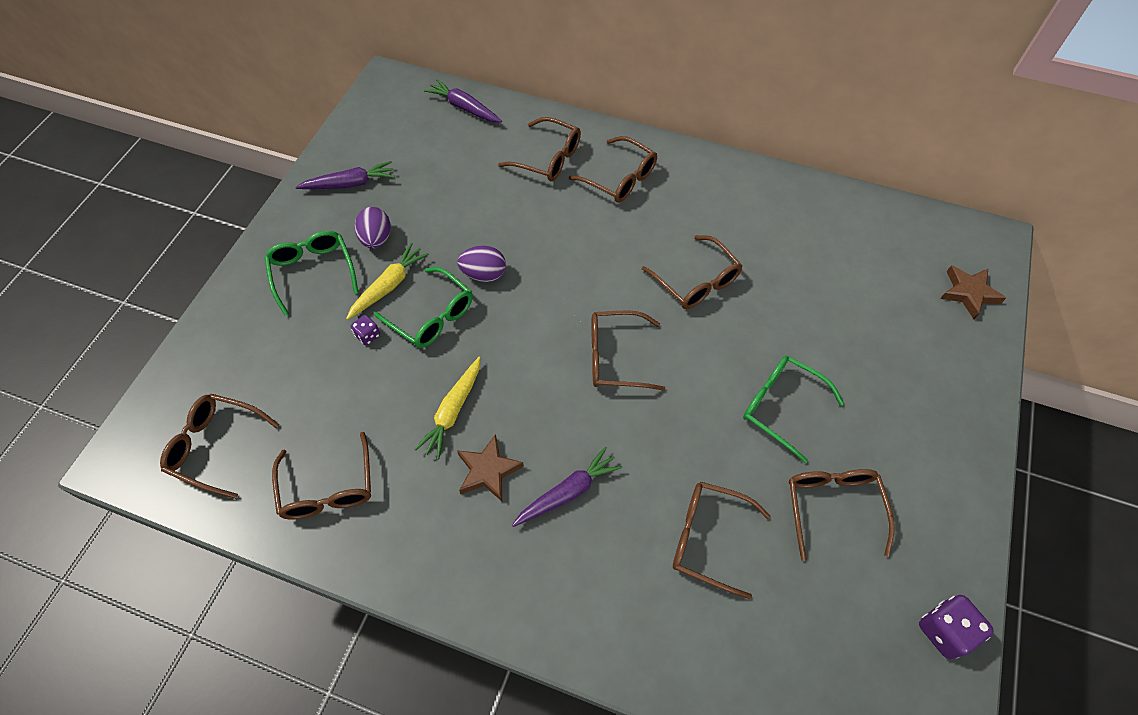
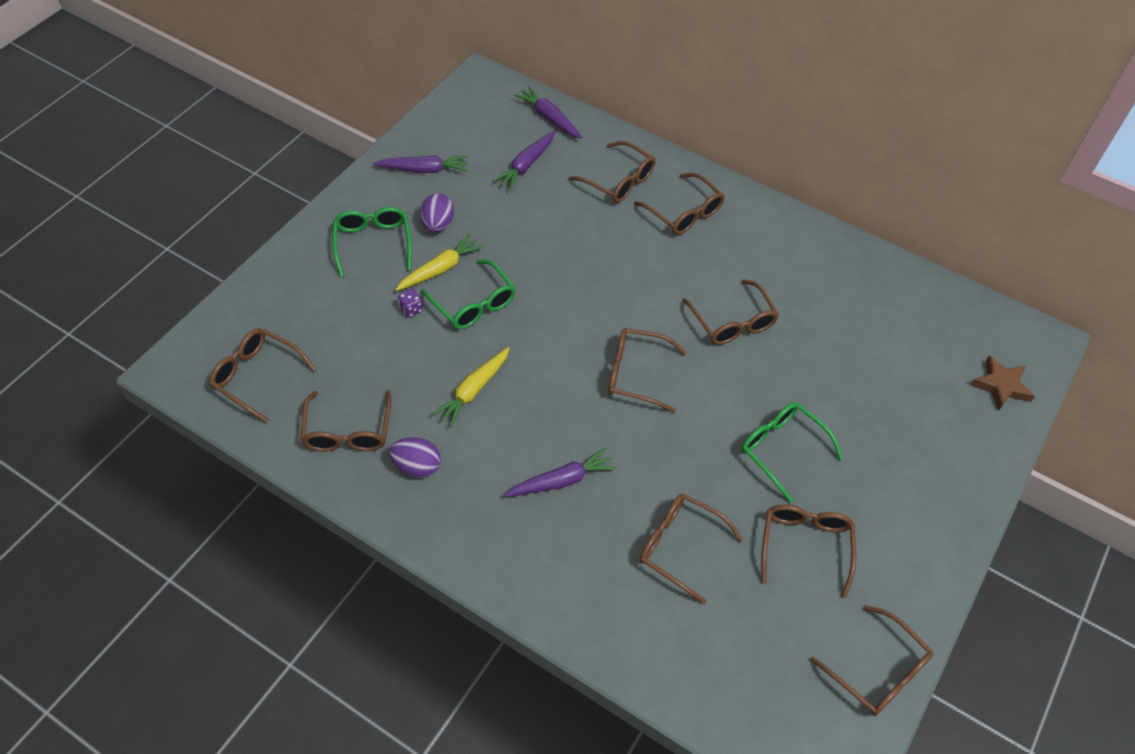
camera: 10 degrees right, 5 degrees down
(452, 159) = (526, 165): none -> purple carrot
(484, 274) = (531, 276): purple egg -> purple egg (417, 466)
(488, 470) = (493, 447): brown star -> none
(944, 630) = (878, 671): purple dice -> brown glasses

